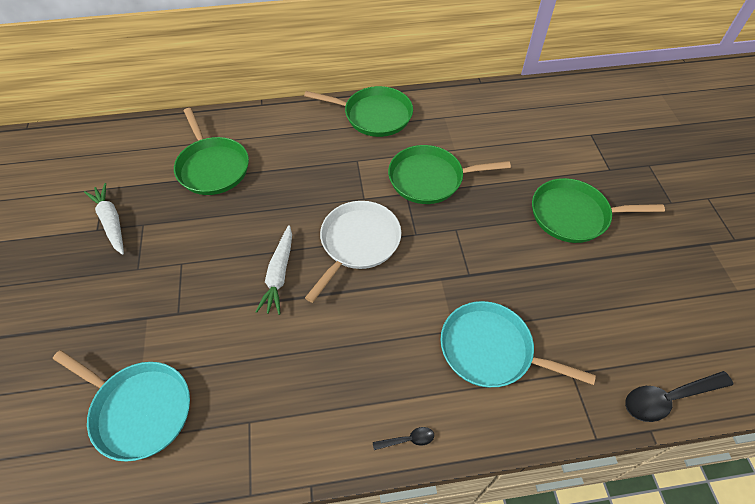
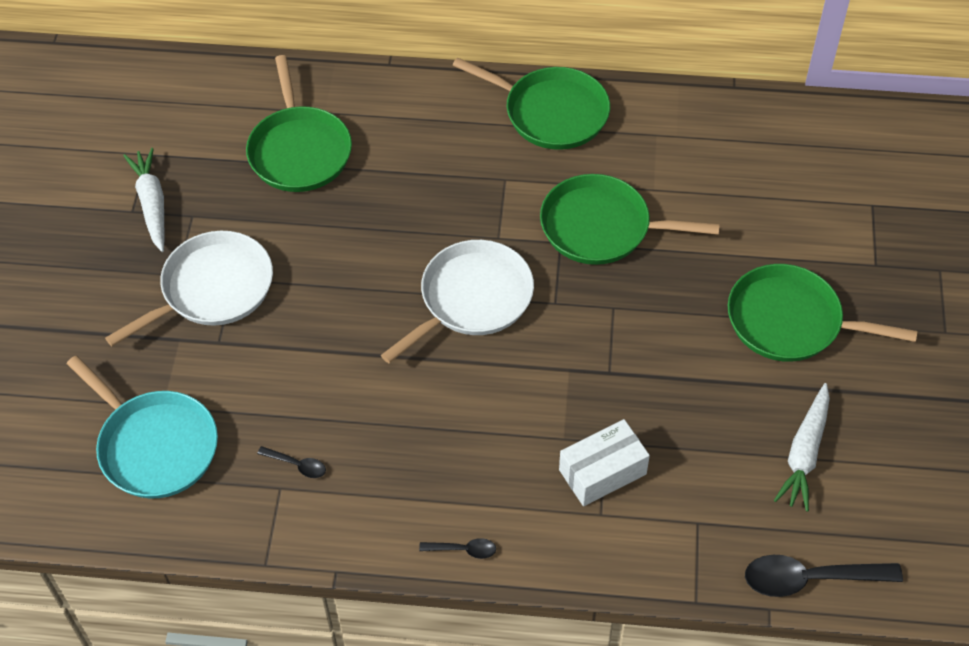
camera: 15 degrees right, 0 degrees up
(166, 274) = (212, 289): none -> white pan
(259, 399) = (297, 465): none -> black spoon
(279, 274) = (356, 319): white carrot -> white carrot (804, 453)
(490, 350) = (602, 472): turquoise pan -> white box

